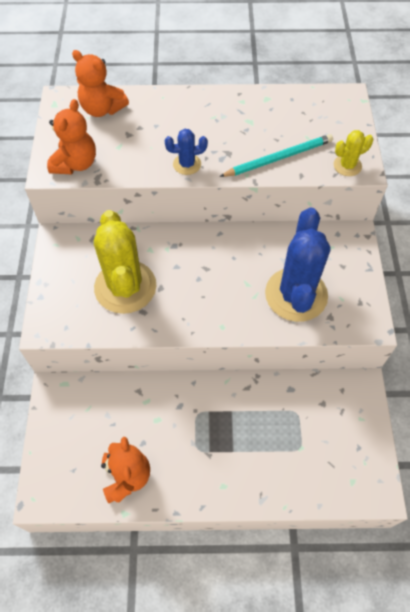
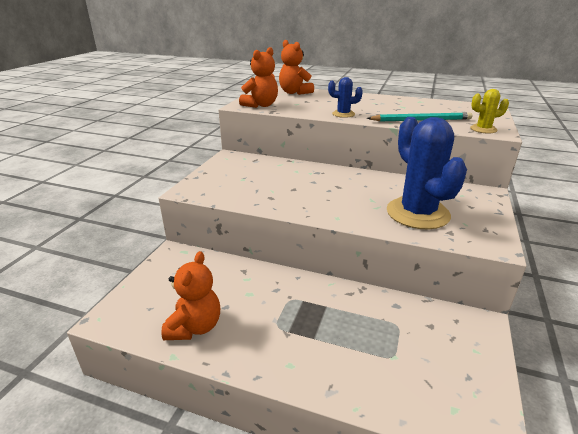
camera: 20 degrees right, 30 degrees down
(125, 287) = (264, 183): yellow cactus -> none
(296, 294) = (417, 213): blue cactus -> blue cactus turned 45 degrees counterclockwise

